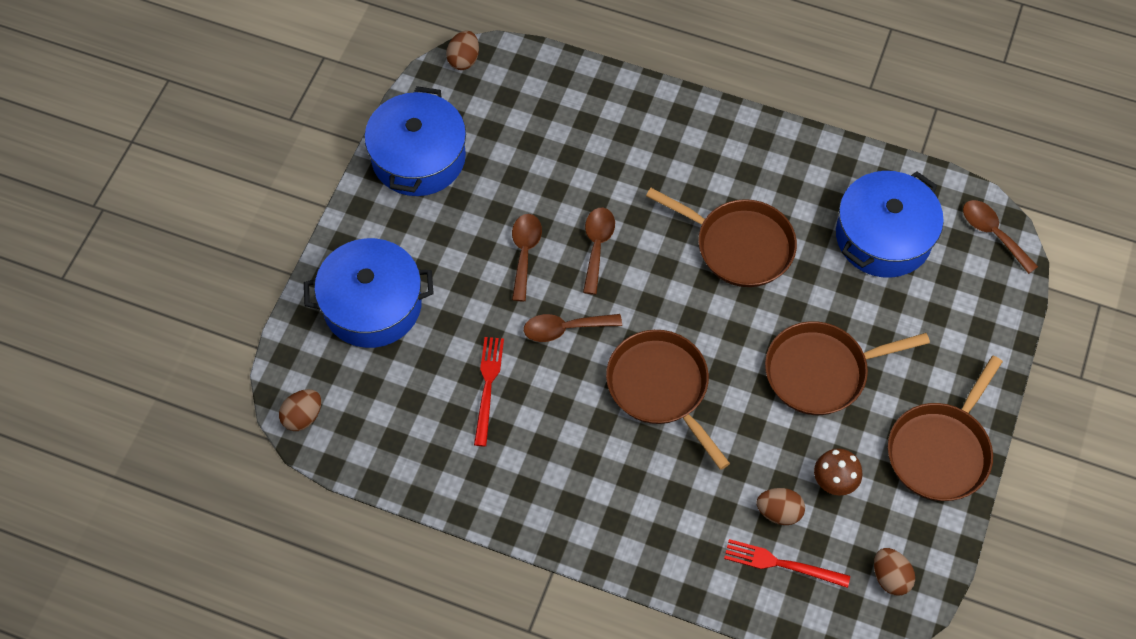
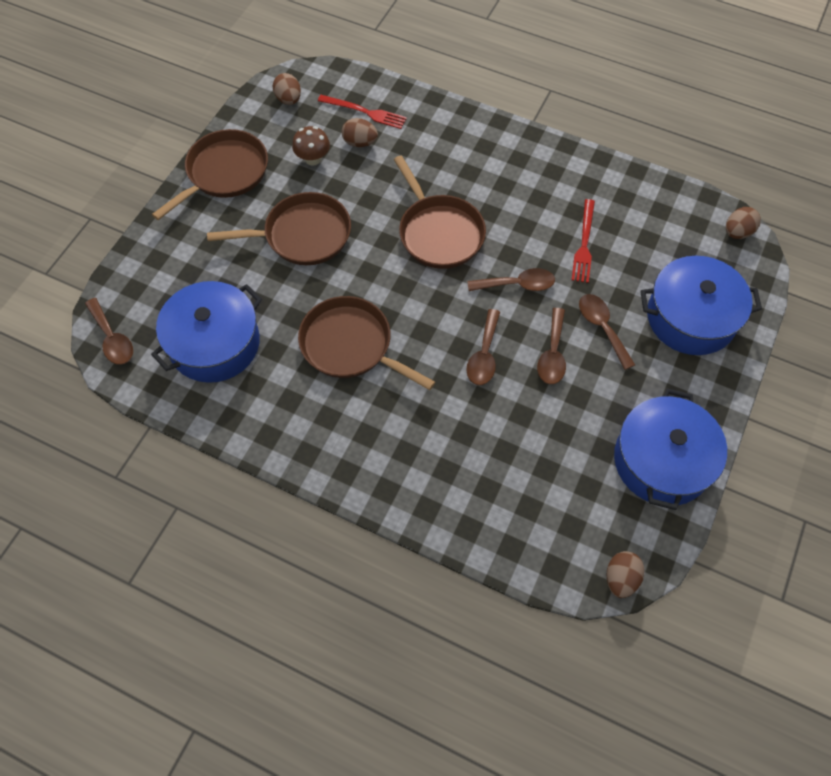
camera: 175 degrees left, 0 degrees up
(471, 286) = (602, 327): none -> brown spoon

